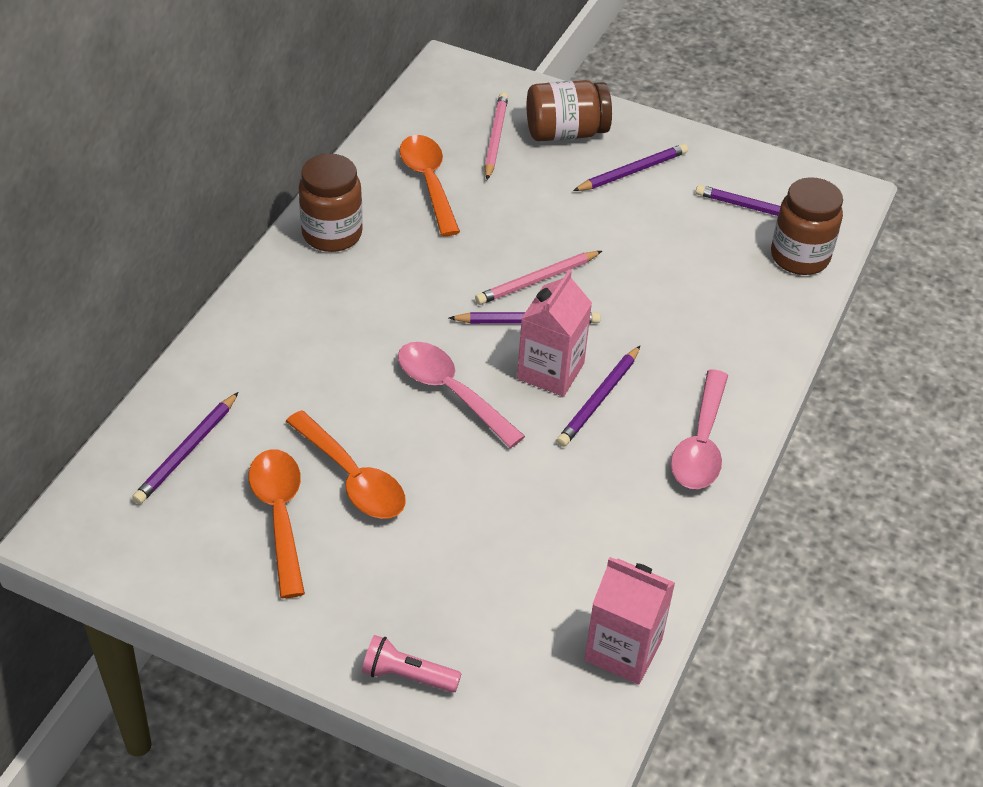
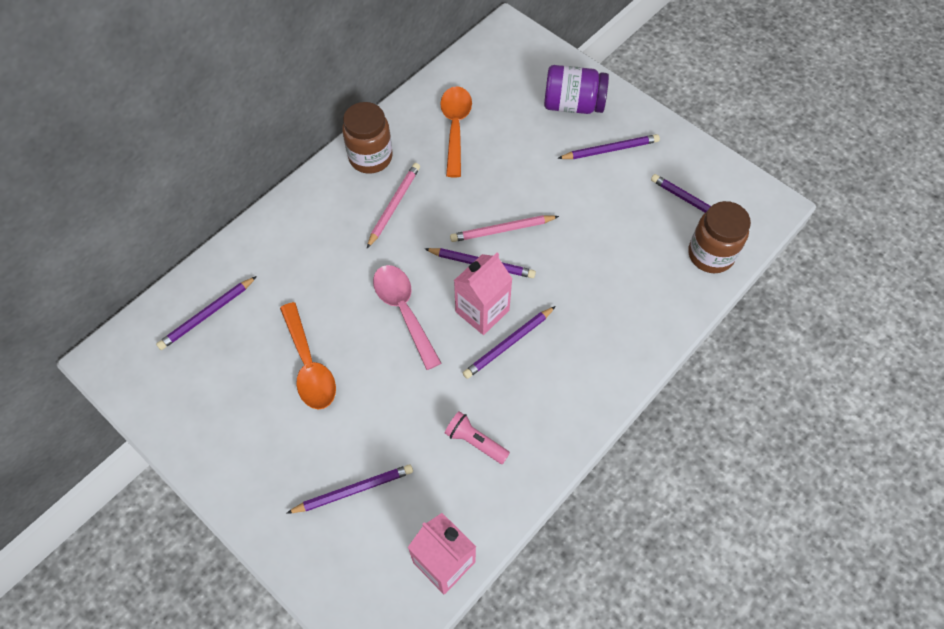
camera: 20 degrees right, 15 degrees up
(280, 516) = (249, 383): orange spoon -> none
(407, 675) = (286, 538): pink flashlight -> pink flashlight (475, 441)
(472, 601) = (353, 490): none -> purple pencil
(495, 138) = (518, 99): pink pencil -> pink pencil (394, 205)
(565, 133) = (573, 104): brown jar -> purple jar
(701, 443) = (569, 401): pink spoon -> none

